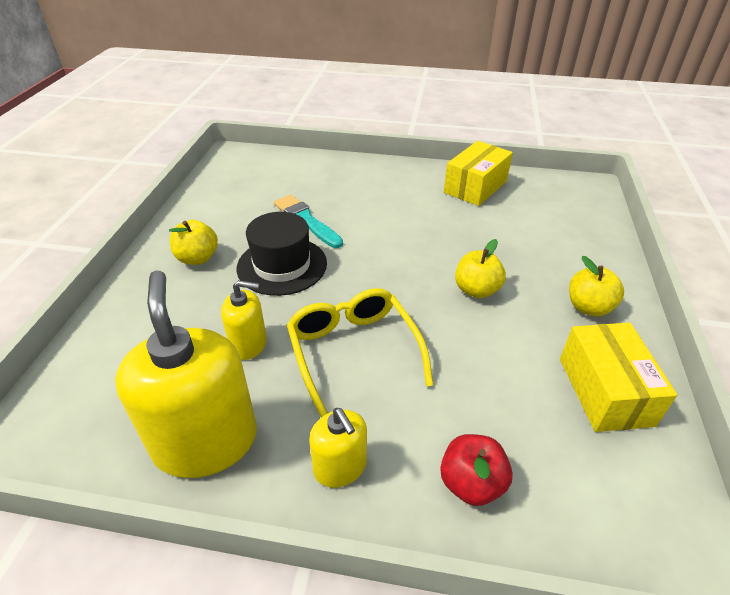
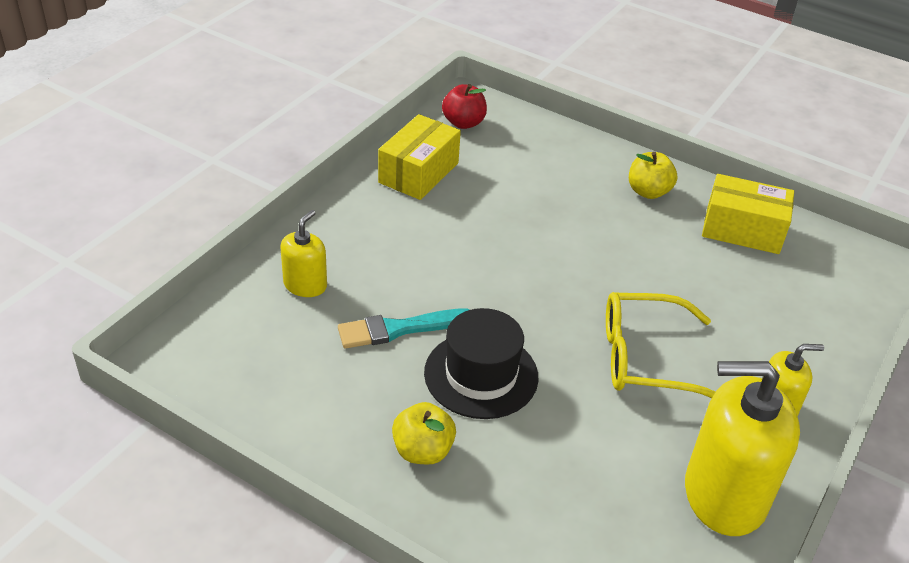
camera: 70 degrees left, 0 degrees up
(249, 344) = (603, 434): yellow soap dispenser -> yellow soap dispenser (305, 285)
(471, 483) = (808, 338): red apple -> red apple (463, 123)
(475, 187) = (419, 173): yellow box -> yellow box turned 60 degrees clockwise
(476, 290) = (595, 246): yellow apple -> none

